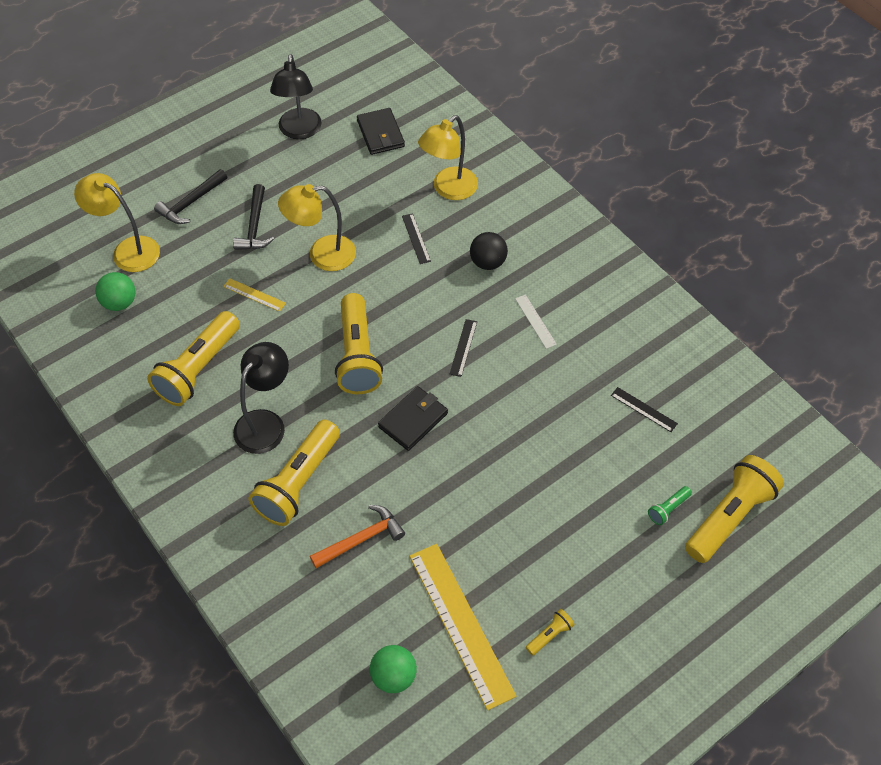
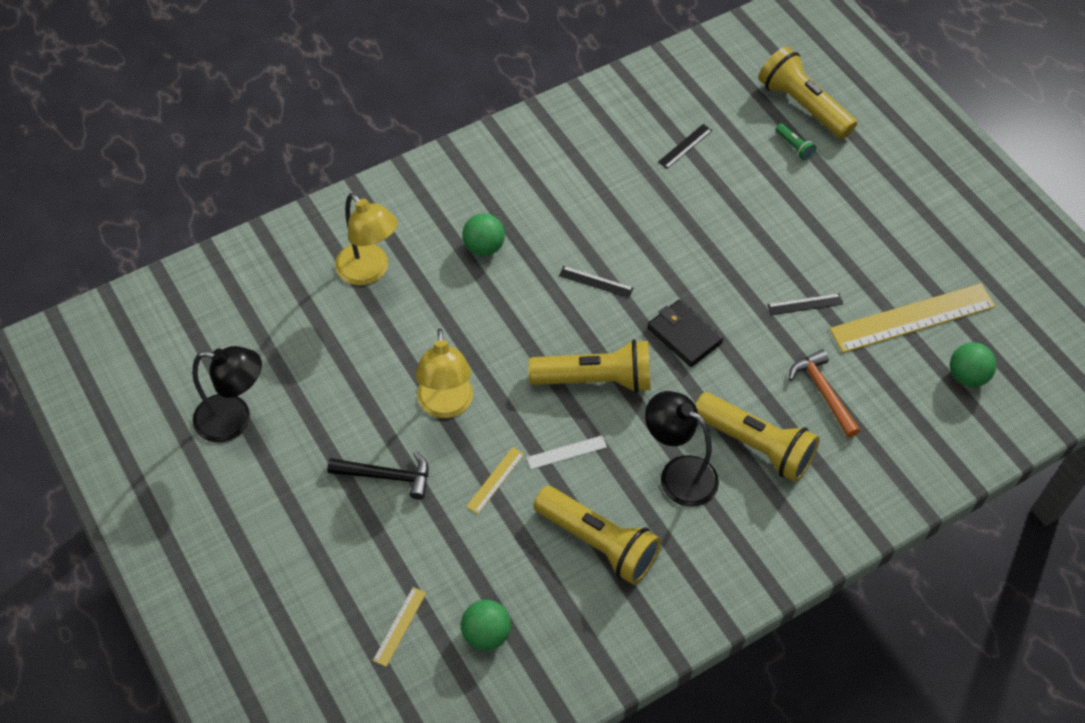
camera: 85 degrees left, 0 degrees up
(128, 250) = (399, 626): yellow lamp -> yellow ruler
(191, 203) = (332, 549): black hammer -> none
(380, 134) = (262, 331): black wallet -> none
(416, 238) = (437, 310): black ruler -> black ruler (805, 304)
(488, 262) = (484, 247): black ball -> green ball
(535, 321) = (569, 216): white ruler -> white ruler (566, 452)
(549, 635) = (921, 252): yellow flashlight -> none

